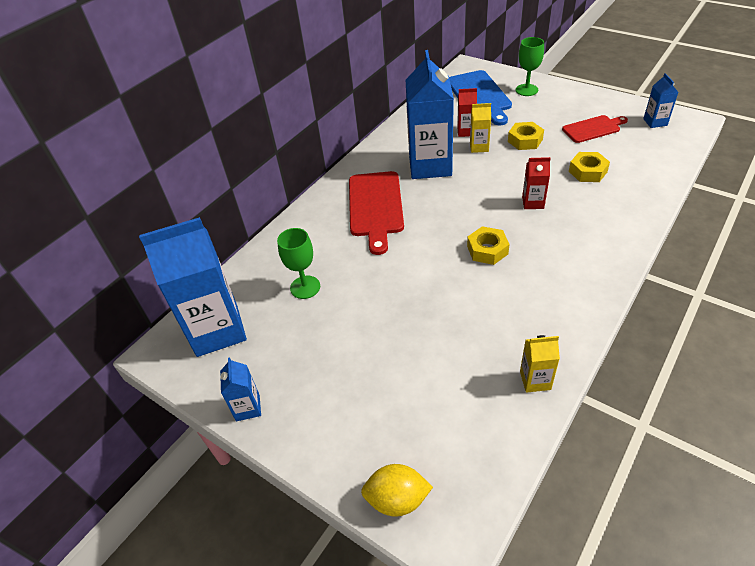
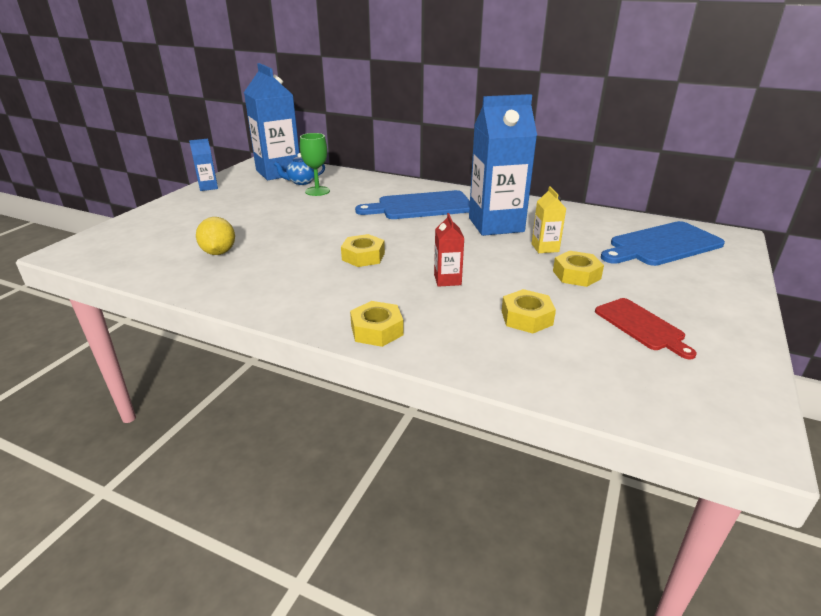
camera: 75 degrees right, 15 degrees down
(266, 304) = (301, 182): none -> blue teapot
(375, 207) = (421, 206): red cutting board -> blue cutting board
(397, 499) = (110, 233): yellow lemon -> yellow lemon (219, 252)
(466, 131) = (573, 240): red carton -> none
(526, 90) = (708, 275): green goblet -> none
(535, 380) = (189, 281): yellow carton -> none
(613, 244) = (376, 330): none -> yellow nut
(655, 122) = (709, 389): blue carton -> none

